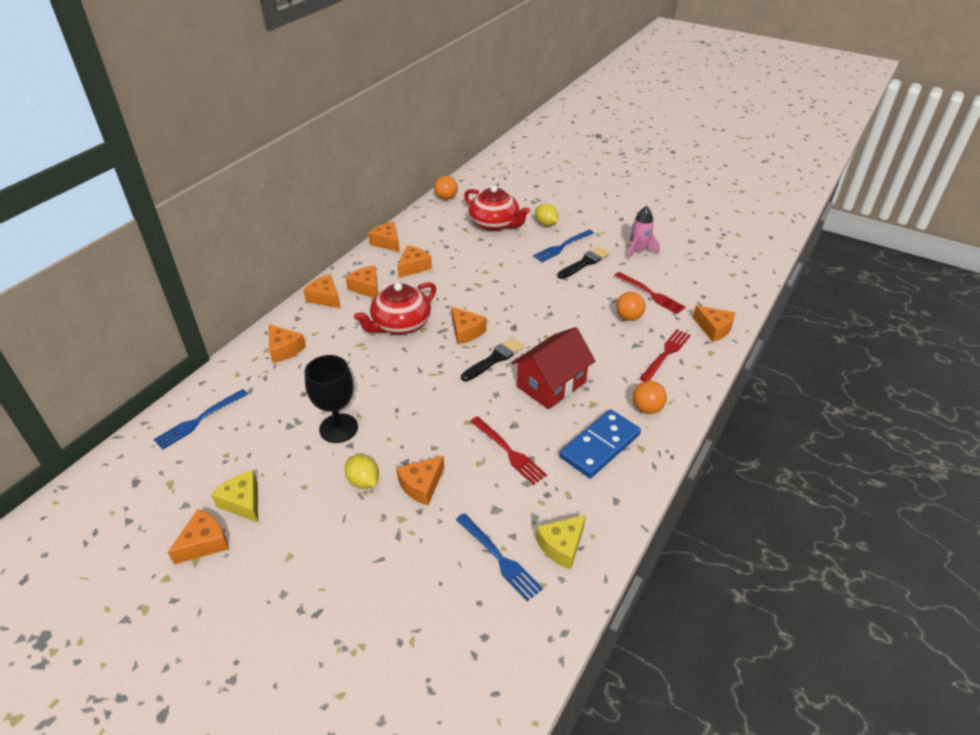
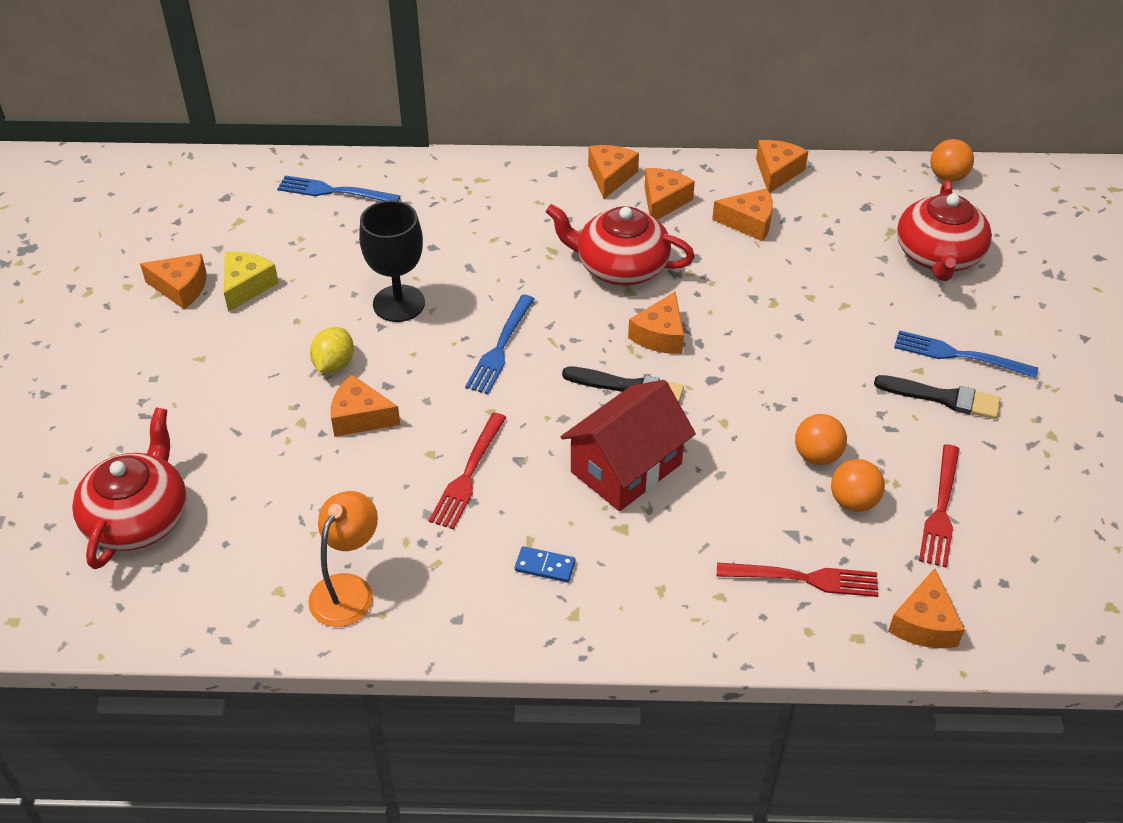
camera: 60 degrees right, 5 degrees up
(284, 349) = (490, 193): orange cheese -> none
(418, 651) = (139, 518): none -> red teapot
(500, 558) = (295, 536): blue fork -> blue fork (500, 348)
(546, 224) = (1000, 312): yellow lemon -> none
(551, 384) = (626, 467): red house -> red house turned 60 degrees counterclockwise
(561, 546) = (348, 589): yellow cheese -> orange lamp
(600, 446) = (545, 566): blue domino -> blue domino, size x0.44
(639, 251) = (1048, 453): pink rocket -> none
(647, 408) = (660, 595): orange ball -> orange ball (817, 455)

